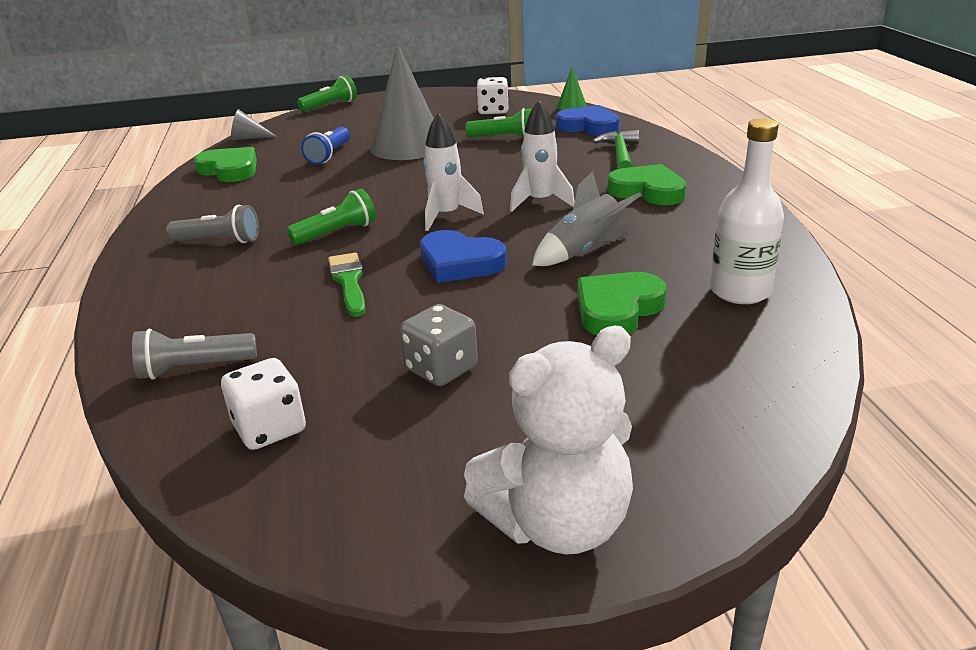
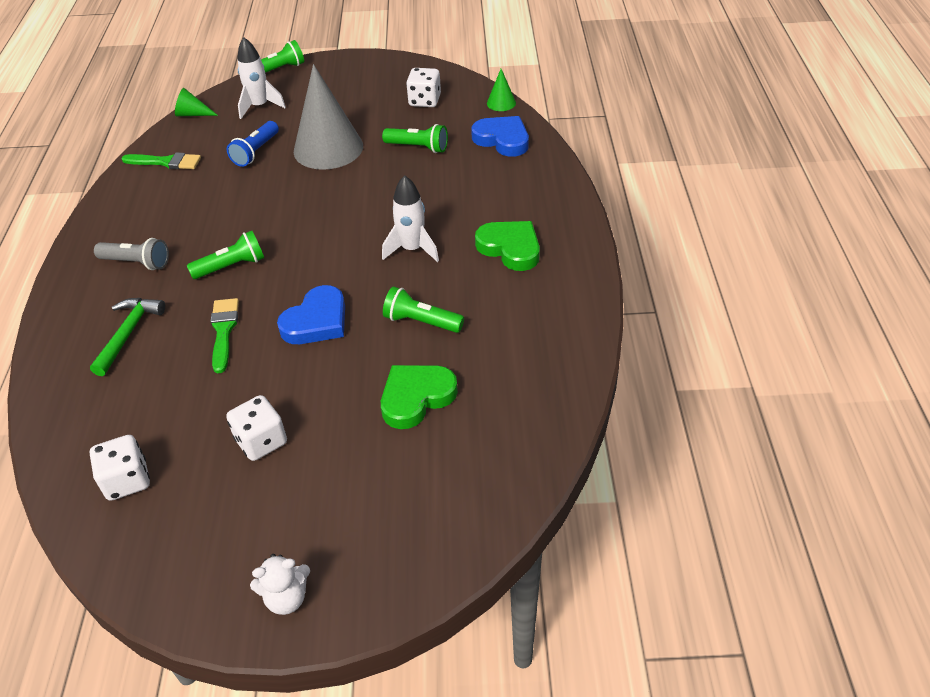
camera: 10 degrees right, 15 degrees up
(194, 368) = (89, 411): grey flashlight -> none
(230, 170) = (166, 162): green heart -> green brush
(248, 138) = (192, 114): grey cone -> green cone
(441, 369) = (261, 441): grey dice -> white dice
(446, 216) = (327, 257): white rocket -> white rocket (260, 106)
(460, 263) = (316, 321): blue heart -> blue heart turned 90 degrees counterclockwise
(557, 523) = (286, 598): white teddy bear -> white teddy bear, size x0.52
(584, 251) = (421, 322): grey rocket -> green flashlight
(620, 155) = (511, 190): green hammer -> green hammer (128, 333)
(740, 291) = (521, 392): white bottle -> none

